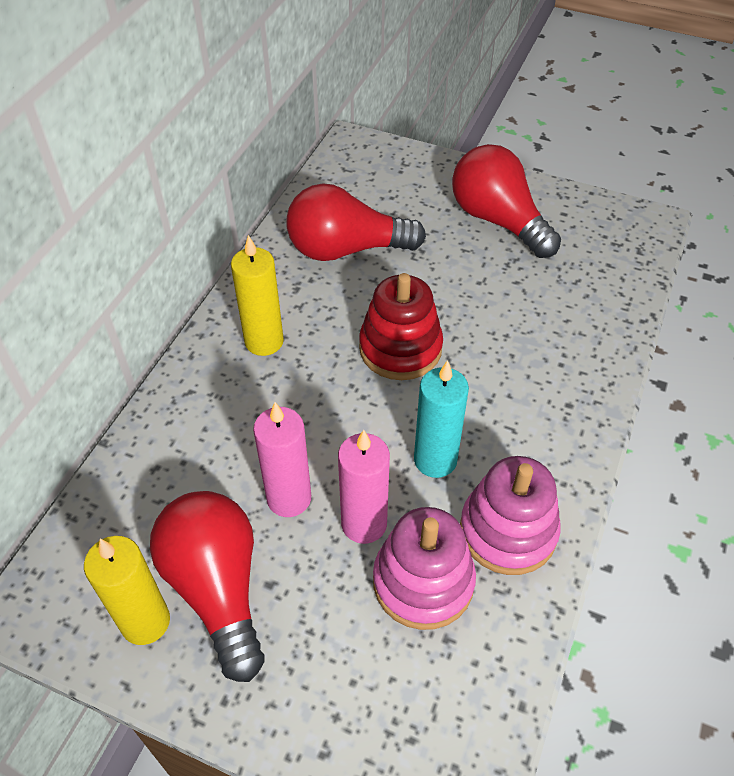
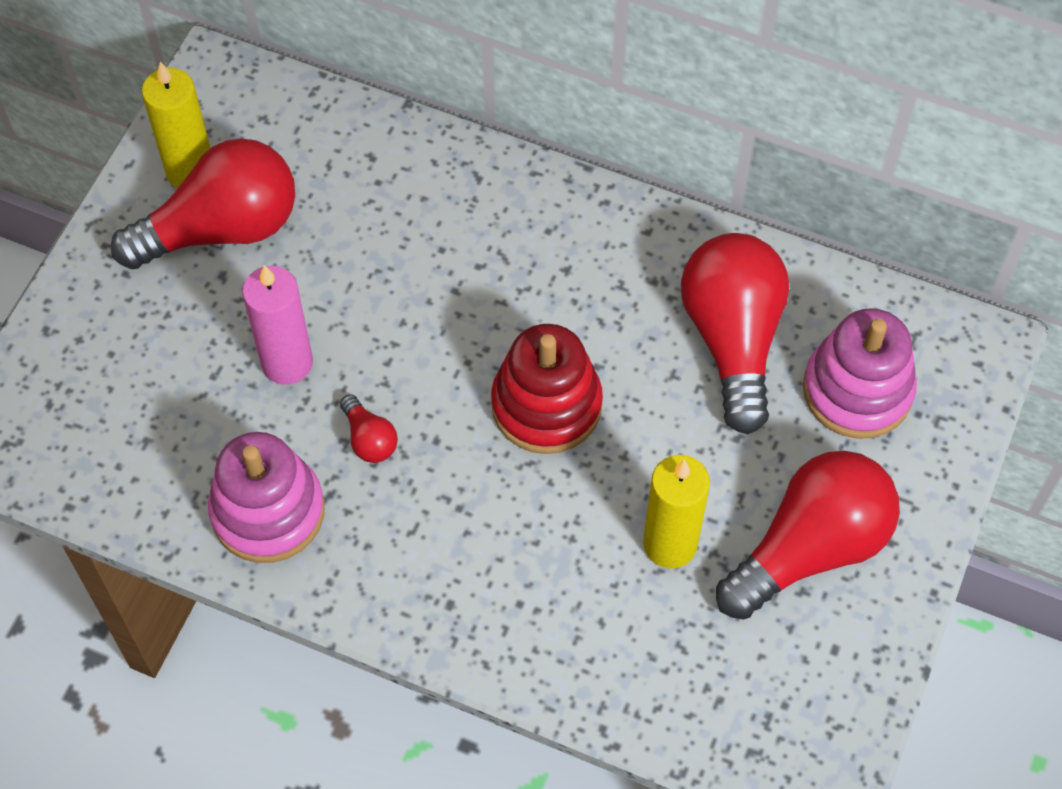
camera: 90 degrees right, 10 degrees up
(264, 341) = (557, 249): yellow candle -> yellow candle (670, 544)
(289, 498) = (324, 288): pink candle -> none
(423, 582) = (212, 420): pink stacking toy -> pink stacking toy (857, 390)
(435, 460) = (369, 439): turquoise candle -> red light bulb

